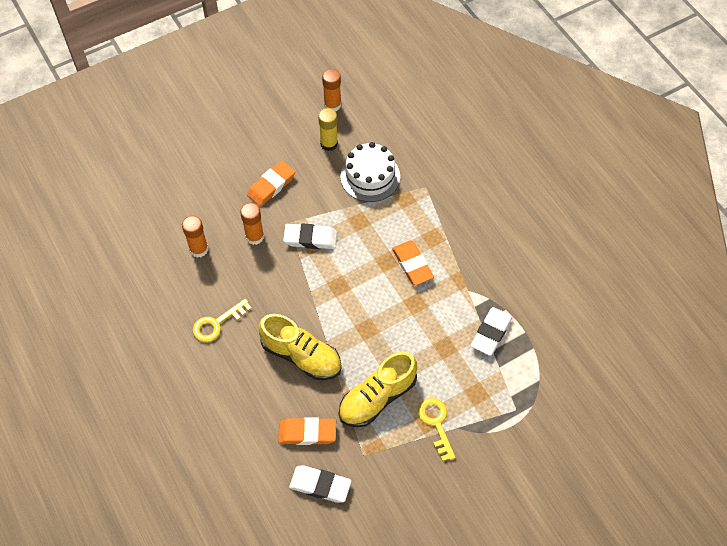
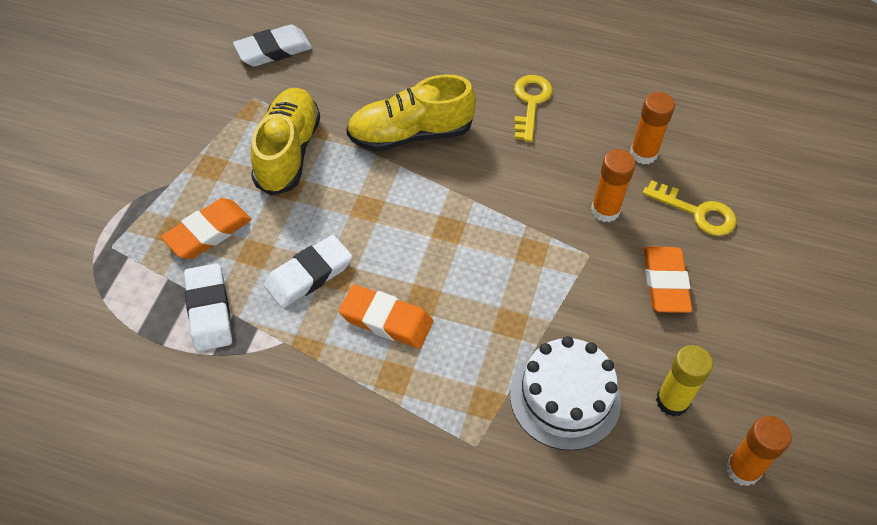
camera: 135 degrees right, 5 degrees down
(307, 433) = (330, 78): orange eraser -> orange eraser (208, 232)
(310, 238) = (542, 256): white eraser -> white eraser (309, 275)
(436, 423) = (198, 172): yellow key -> yellow key (697, 212)

